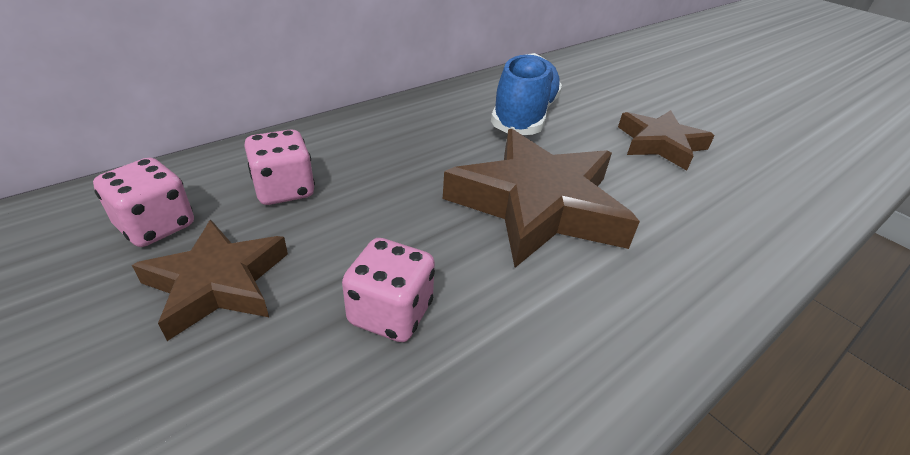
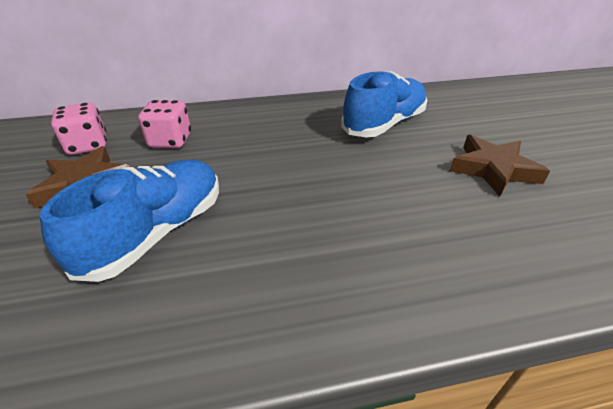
camera: 30 degrees right, 0 degrees up
(390, 313) = (157, 232): pink dice -> blue shoe
(538, 205) = (330, 191): brown star -> none

